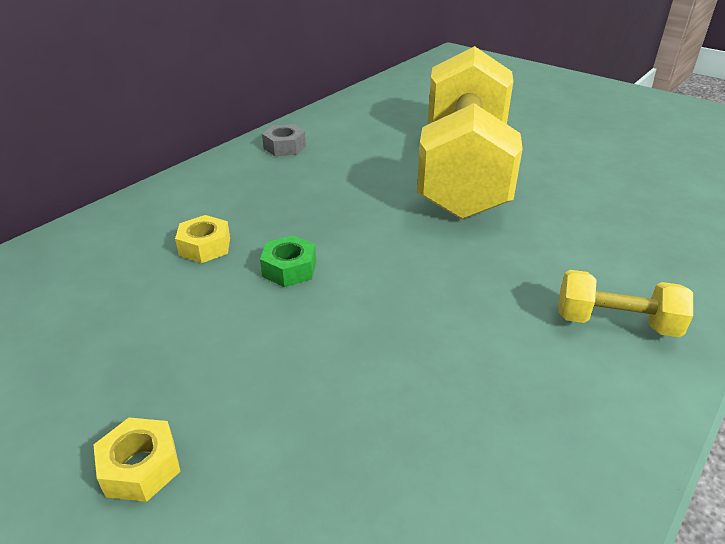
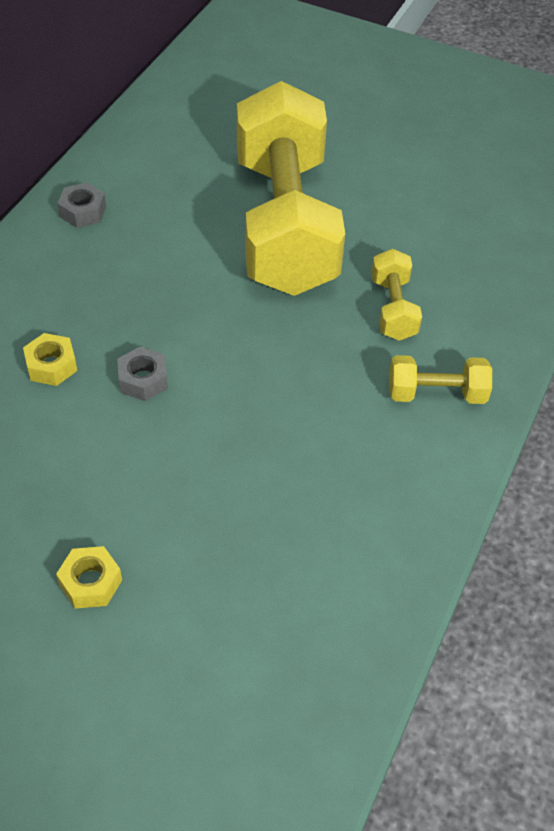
camera: 15 degrees left, 15 degrees up
(289, 269) = (143, 380): green nut -> grey nut
(566, 242) = (393, 309): none -> yellow dumbbell

